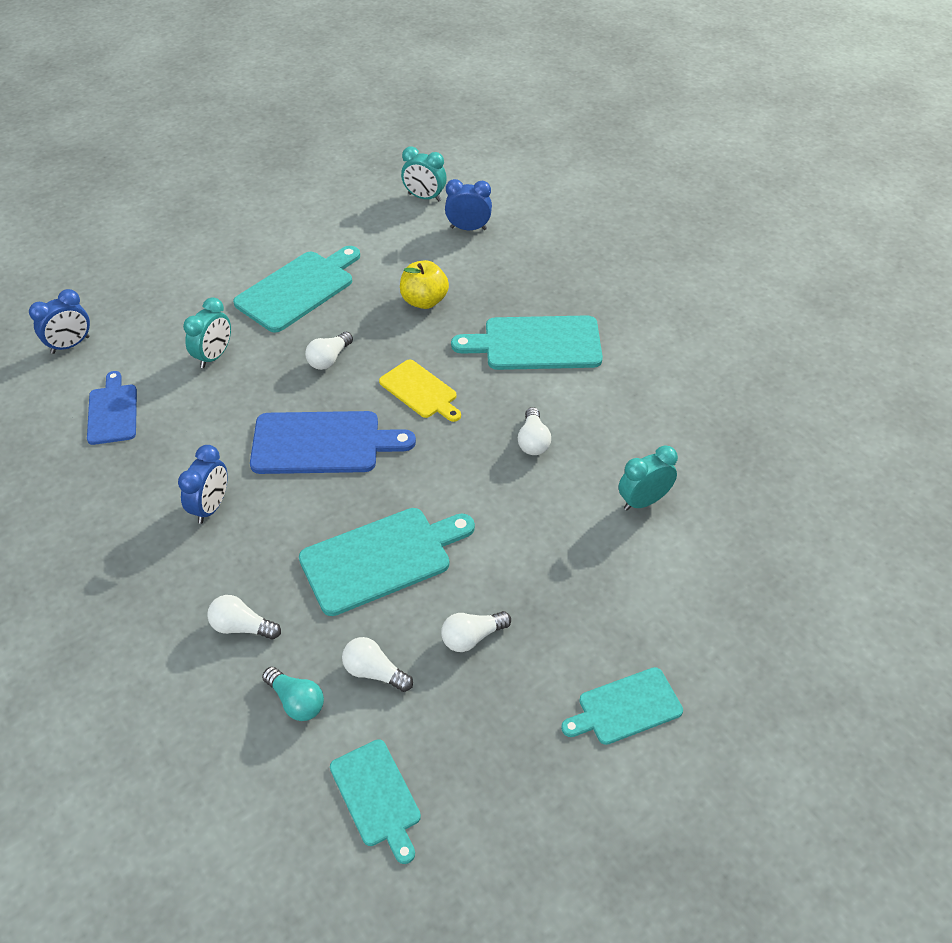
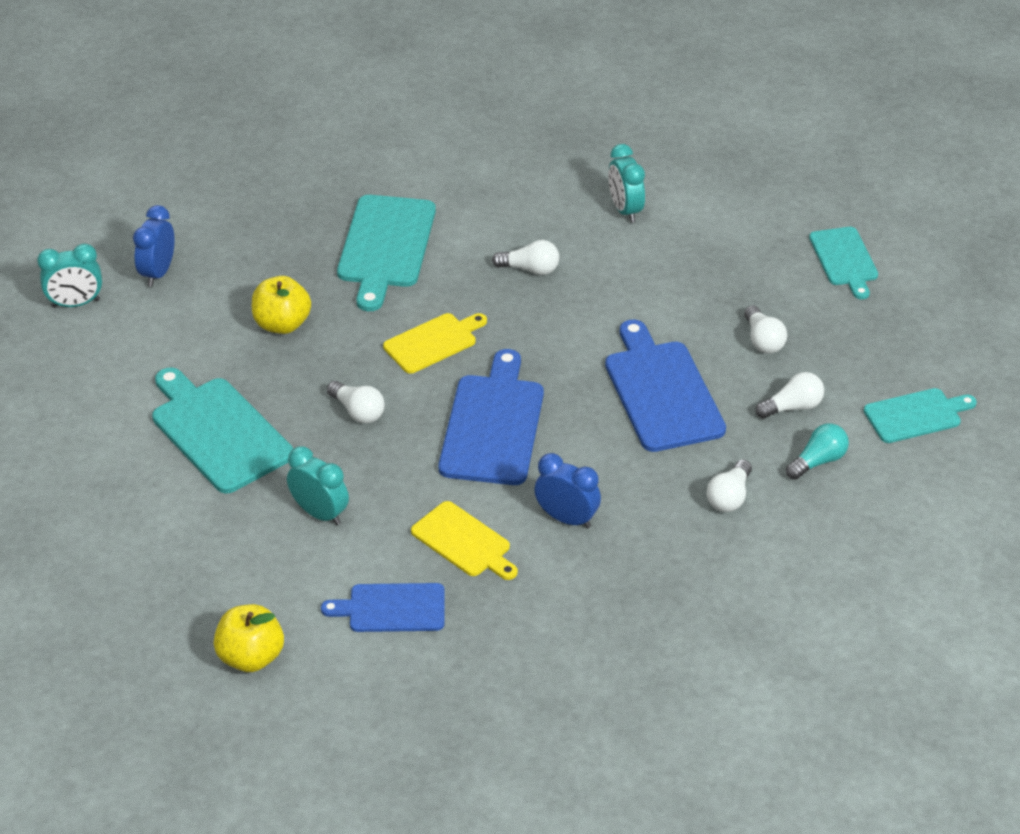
camera: 80 degrees left, 5 degrees down
(70, 345) = (251, 657): blue clock -> yellow apple
(183, 443) = (464, 542): none -> yellow cutting board
(374, 672) = (792, 407): white light bulb -> white light bulb turned 150 degrees counterclockwise
(381, 558) = (661, 392): turquoise cutting board -> blue cutting board
(424, 197) = (76, 304): turquoise clock -> turquoise clock turned 45 degrees clockwise

